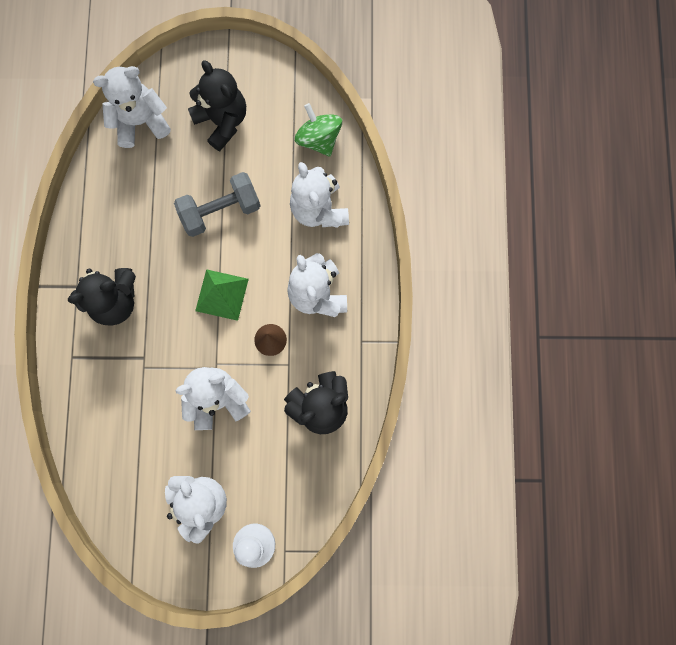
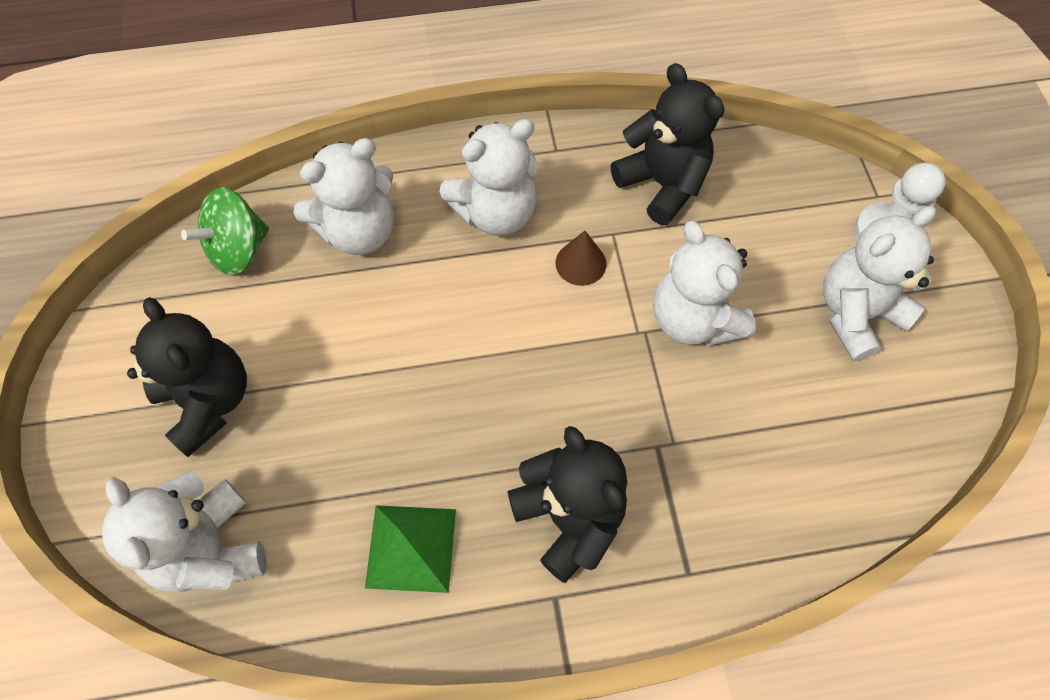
camera: 100 degrees left, 15 degrees down
(220, 211) = (377, 373): grey dumbbell -> none
(221, 295) = (523, 344): green pyramid -> green pyramid (411, 548)
(222, 121) = (208, 401): black teddy bear -> black teddy bear turned 105 degrees clockwise

